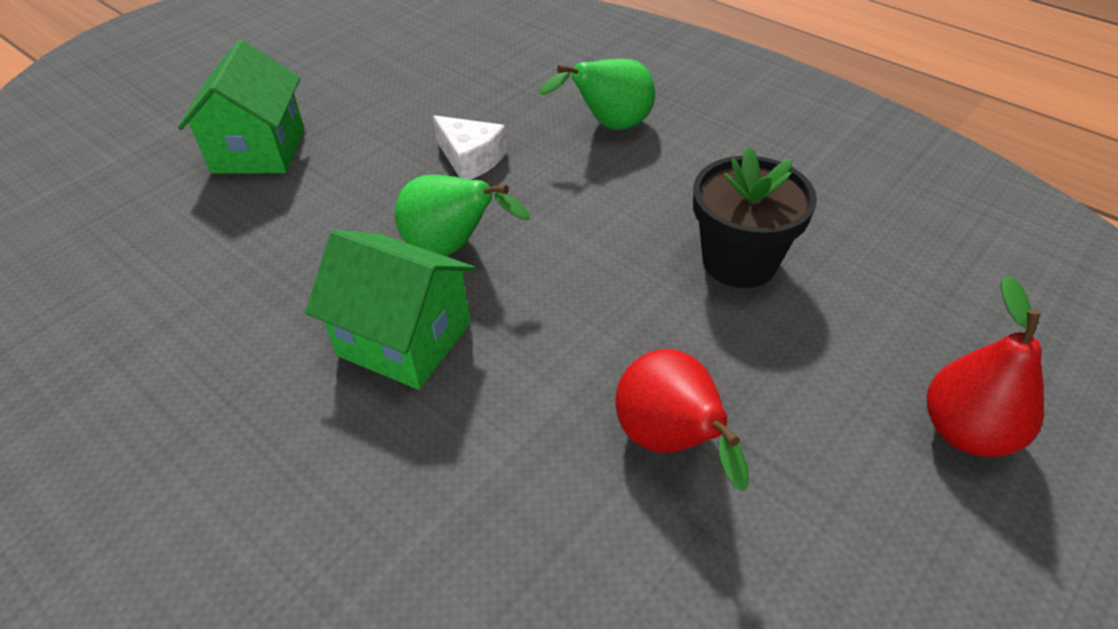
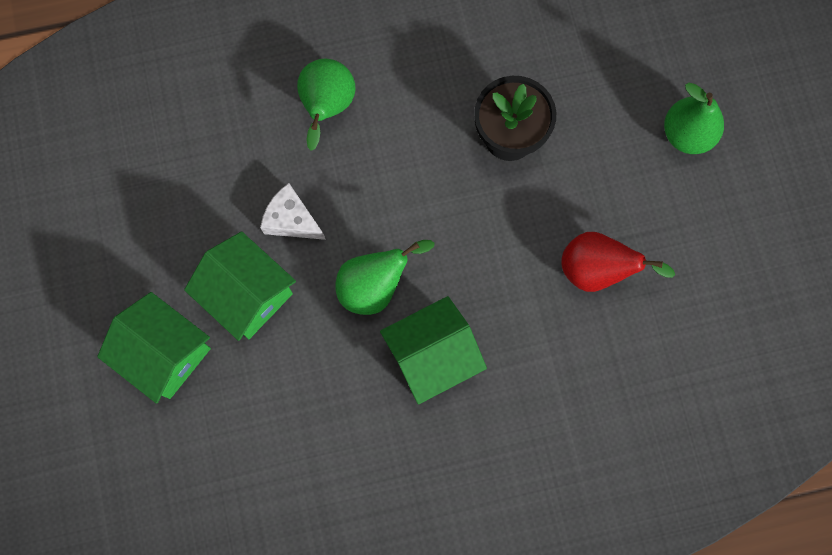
camera: 55 degrees left, 30 degrees up
(364, 169) = (248, 295): none -> green house
(470, 159) = (291, 220): white cheese -> white cheese turned 135 degrees counterclockwise
(966, 432) = (687, 134): red pear -> green pear

